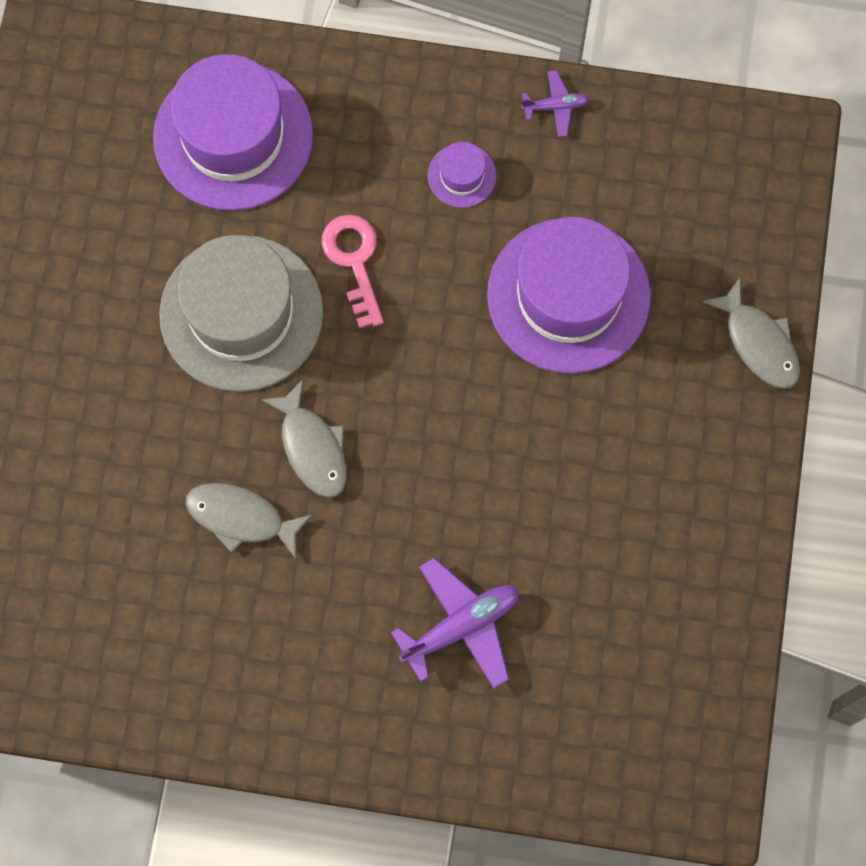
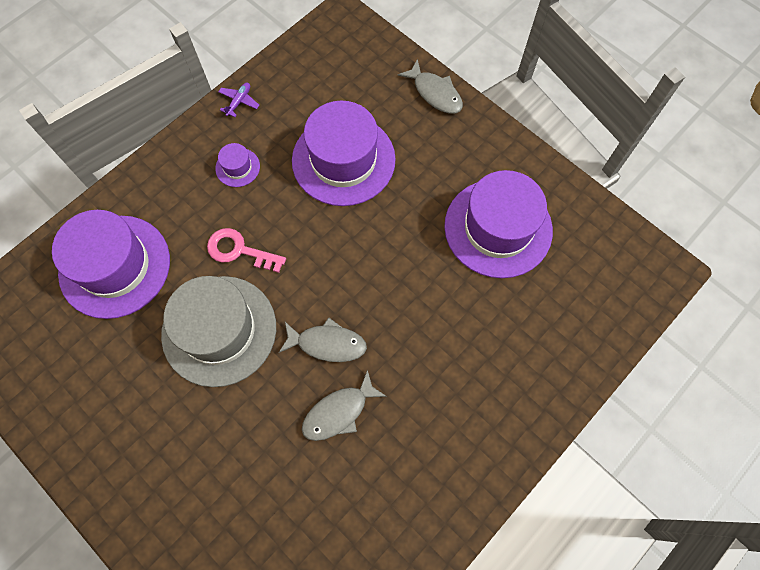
camera: 55 degrees left, 5 degrees down
(460, 626) = (487, 332): purple plane -> none
(613, 552) = (498, 228): none -> purple hat
(758, 343) = (435, 93): grey fish -> grey fish turned 45 degrees clockwise

